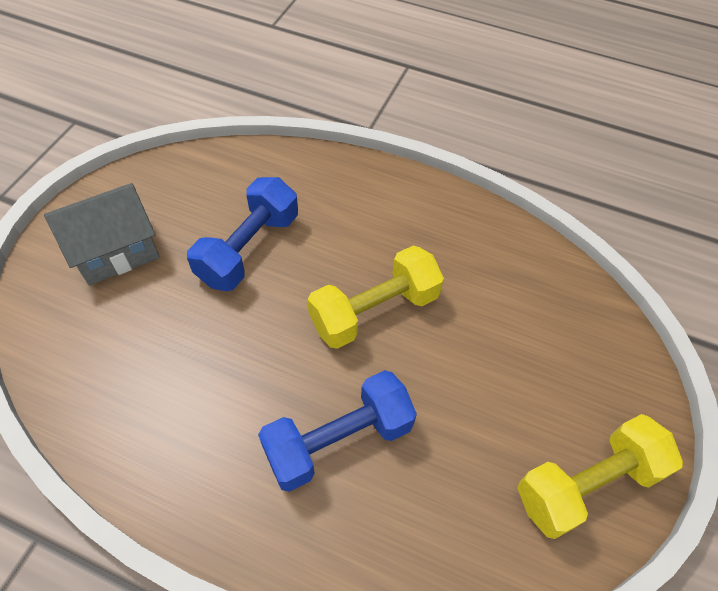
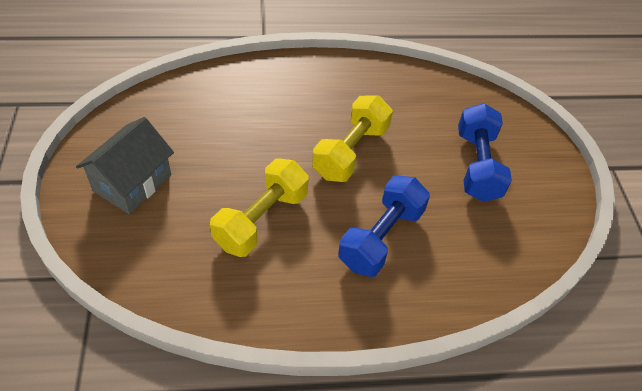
camera: 30 degrees left, 5 degrees down
(249, 249) = (235, 145): blue dumbbell -> blue dumbbell (477, 165)
(587, 484) = (539, 198): yellow dumbbell -> yellow dumbbell (261, 220)

